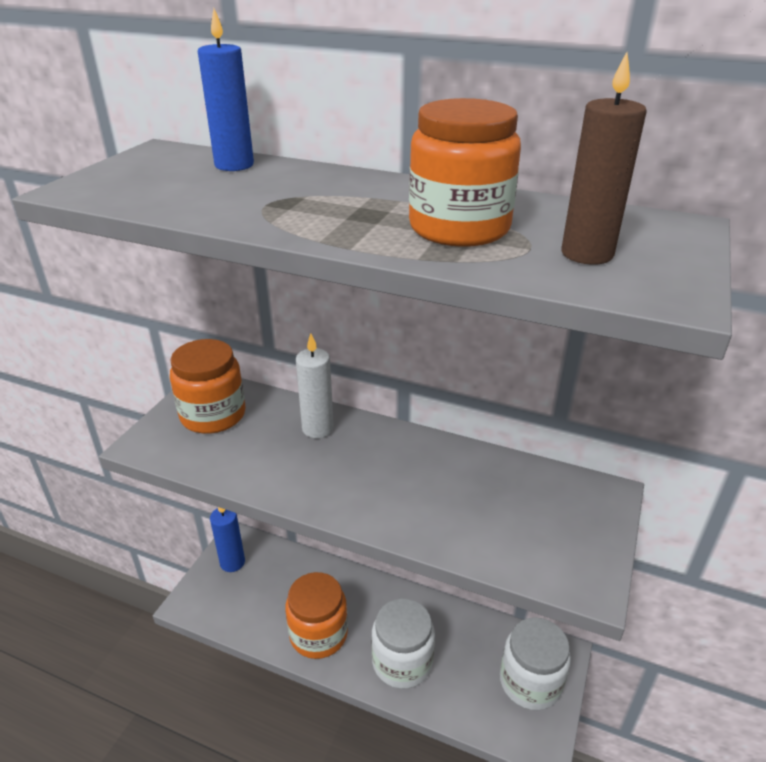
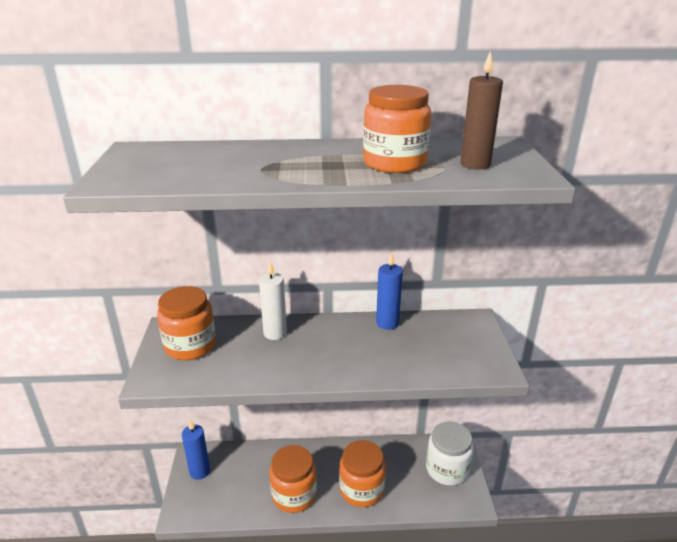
camera: 25 degrees left, 5 degrees down
(234, 165) = (205, 150): blue candle -> blue candle (387, 323)
(402, 662) = (361, 489): white jar -> orange jar

